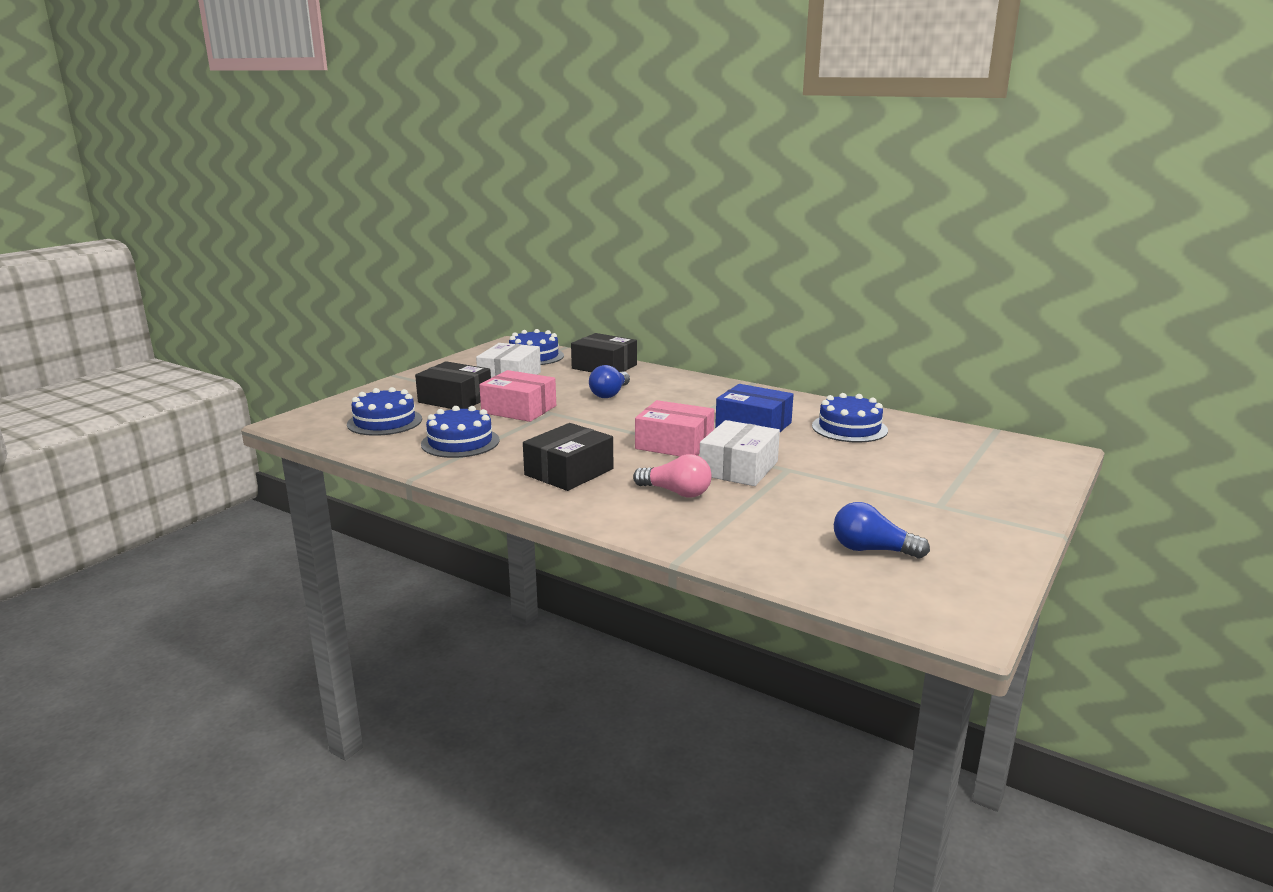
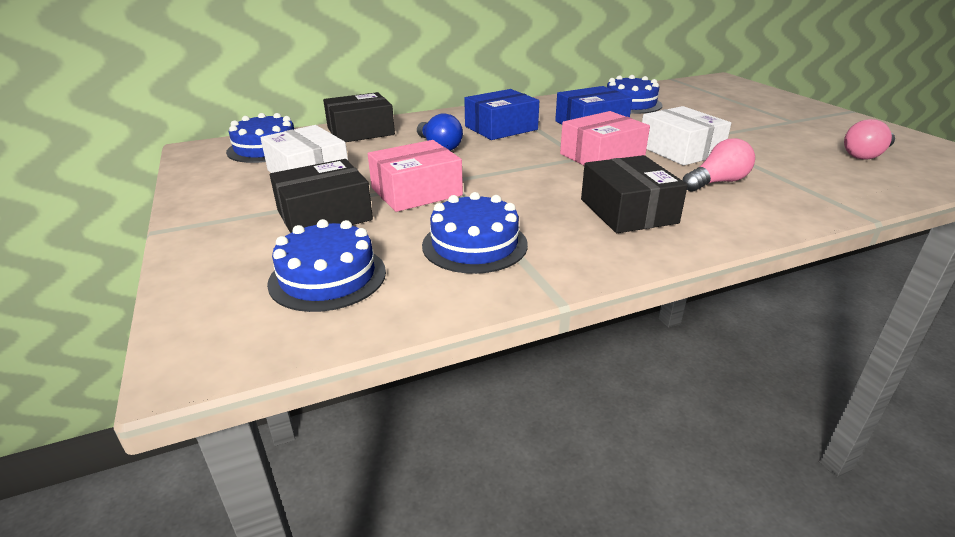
camera: 55 degrees left, 10 degrees up
(685, 400) = (501, 128): none -> blue box
(872, 550) = (866, 155): blue light bulb -> pink light bulb

